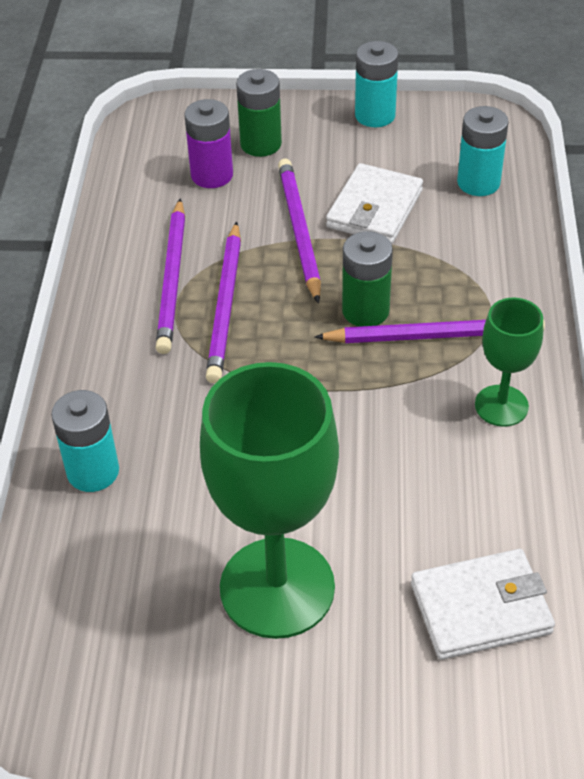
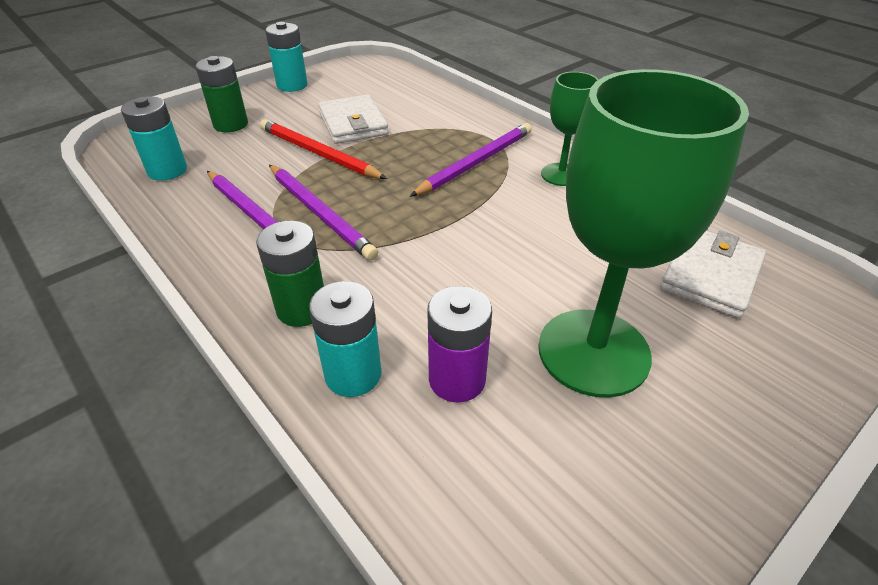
camera: 45 degrees left, 5 degrees down
(212, 175) = (214, 152): purple battery -> purple battery (457, 379)
(299, 231) = (318, 153): purple pencil -> red pencil
(365, 311) = (419, 171): green battery -> green battery (302, 309)
(478, 183) = (397, 90): turquoise battery -> turquoise battery (167, 170)

